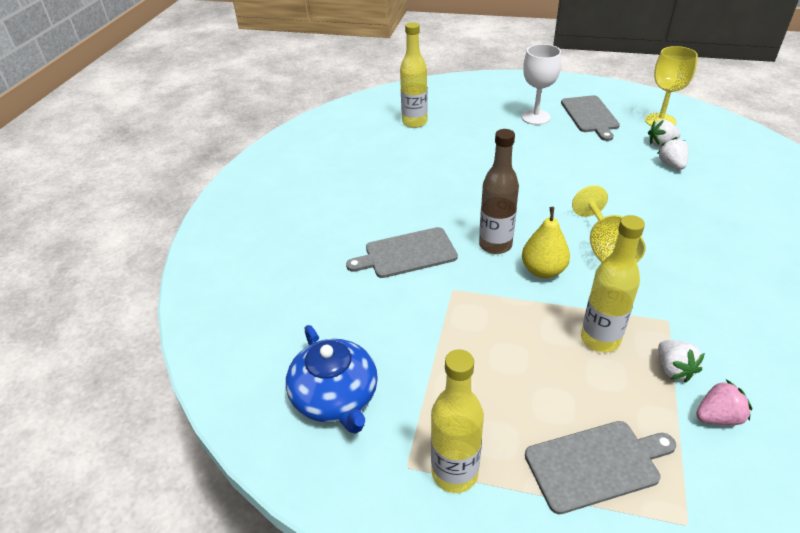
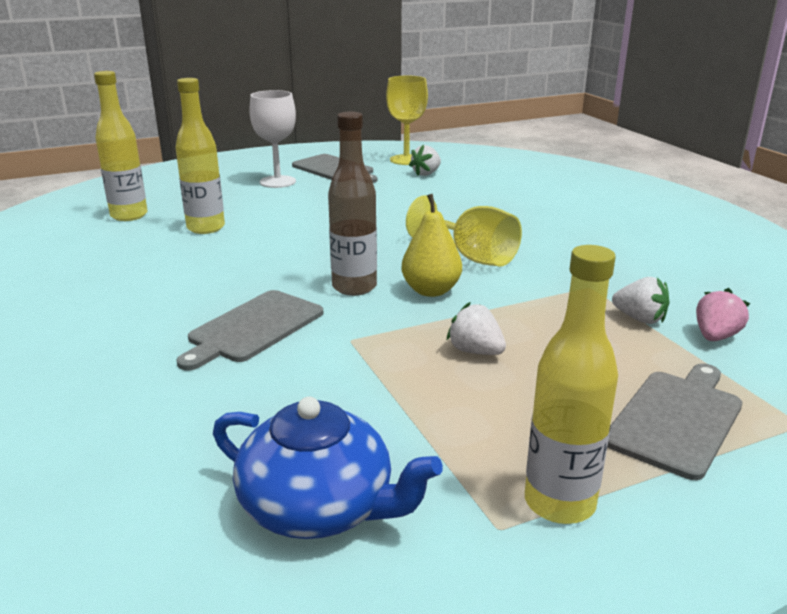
camera: 40 degrees left, 15 degrees down
(600, 339) = (552, 322): yellow bottle -> yellow bottle (206, 228)
(671, 165) = (453, 185): white strawberry -> white strawberry (475, 351)

